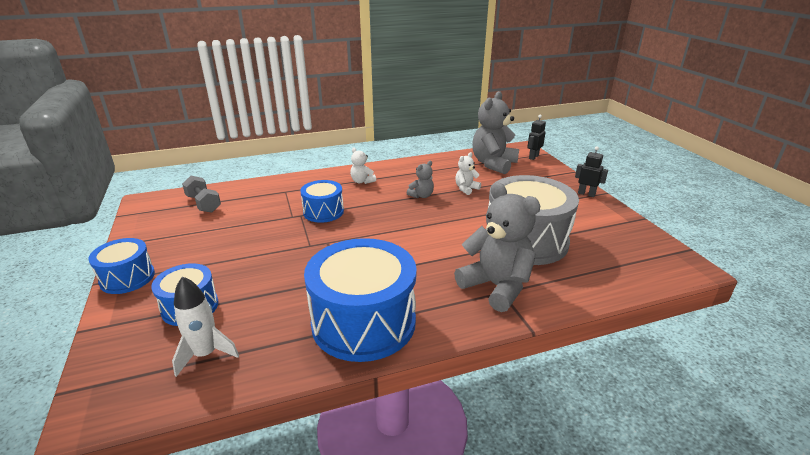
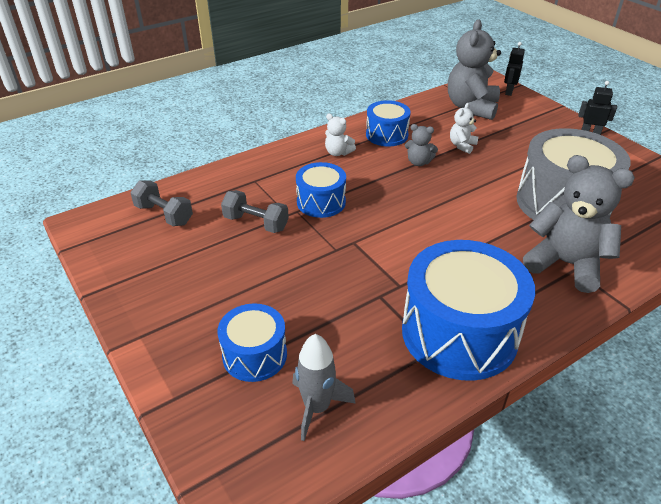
camera: 15 degrees left, 10 degrees up
(127, 278) = (147, 333): blue drum -> blue drum (387, 135)
(206, 354) = (317, 407): white rocket -> grey rocket
(264, 218) = (256, 223): none -> grey dumbbell
(421, 195) = (418, 162): grey teddy bear -> grey teddy bear turned 75 degrees clockwise

